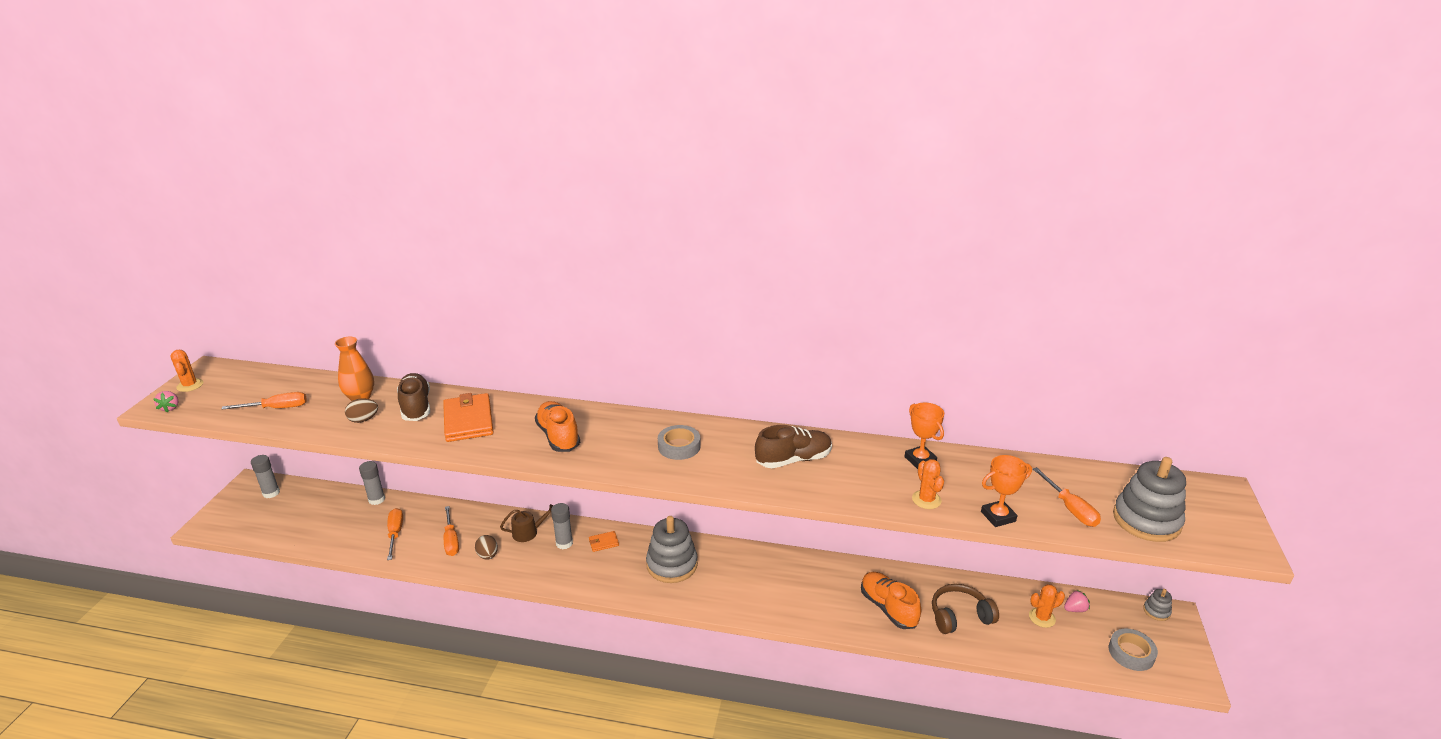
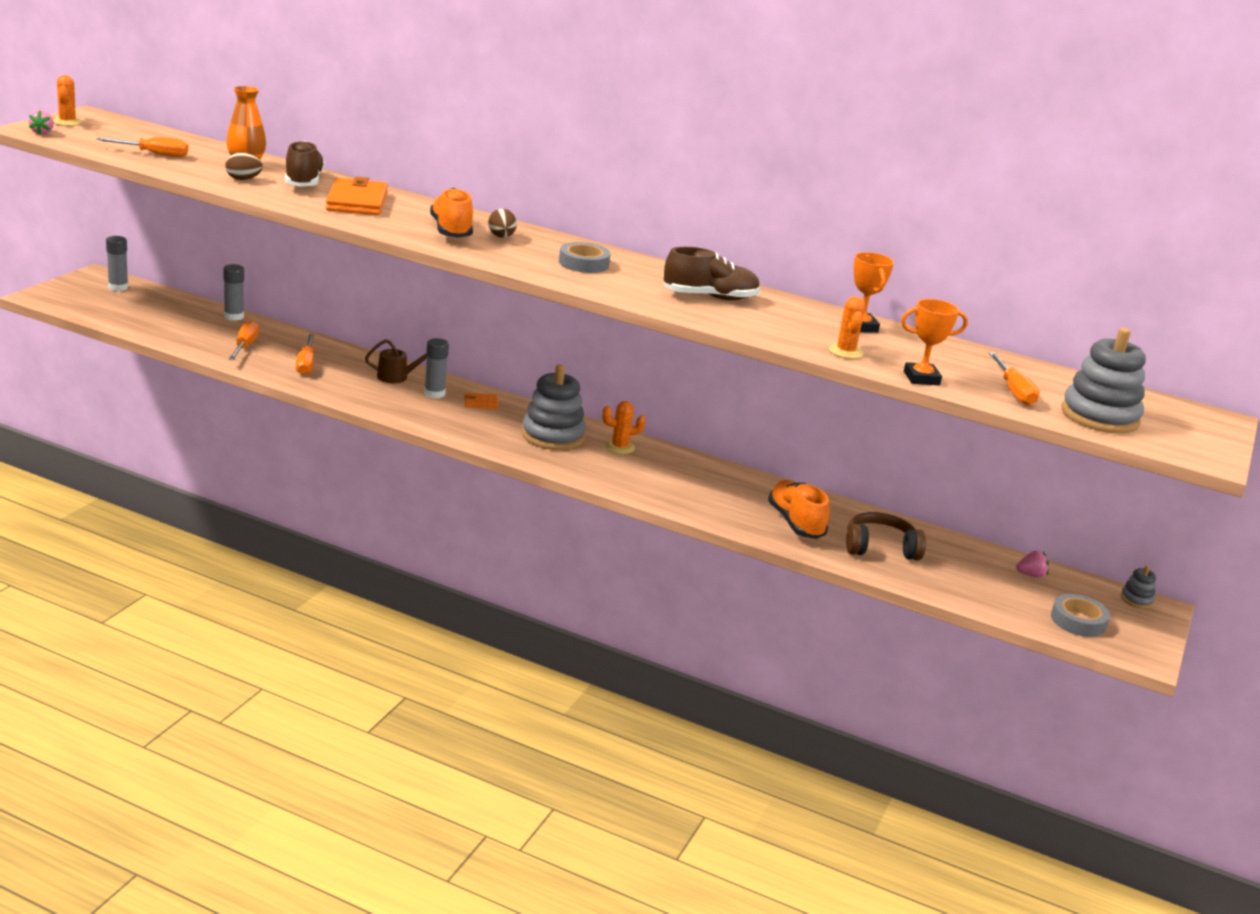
camera: 10 degrees right, 5 degrees down
(488, 555) = (343, 384): brown egg -> brown egg (501, 237)
(1042, 618) = (983, 572): orange cactus -> orange cactus (620, 447)

